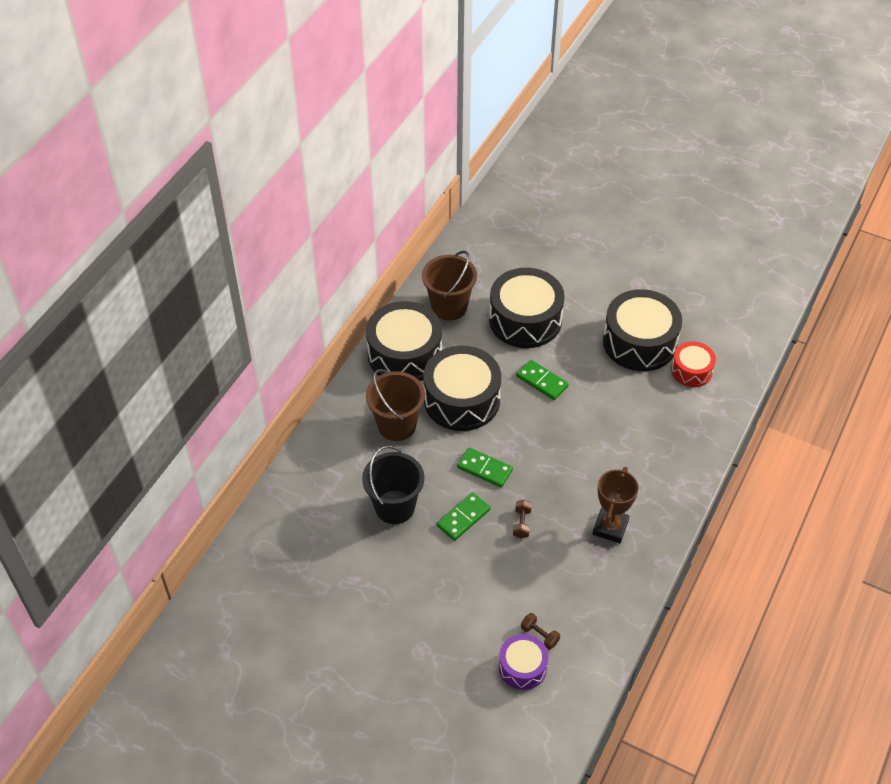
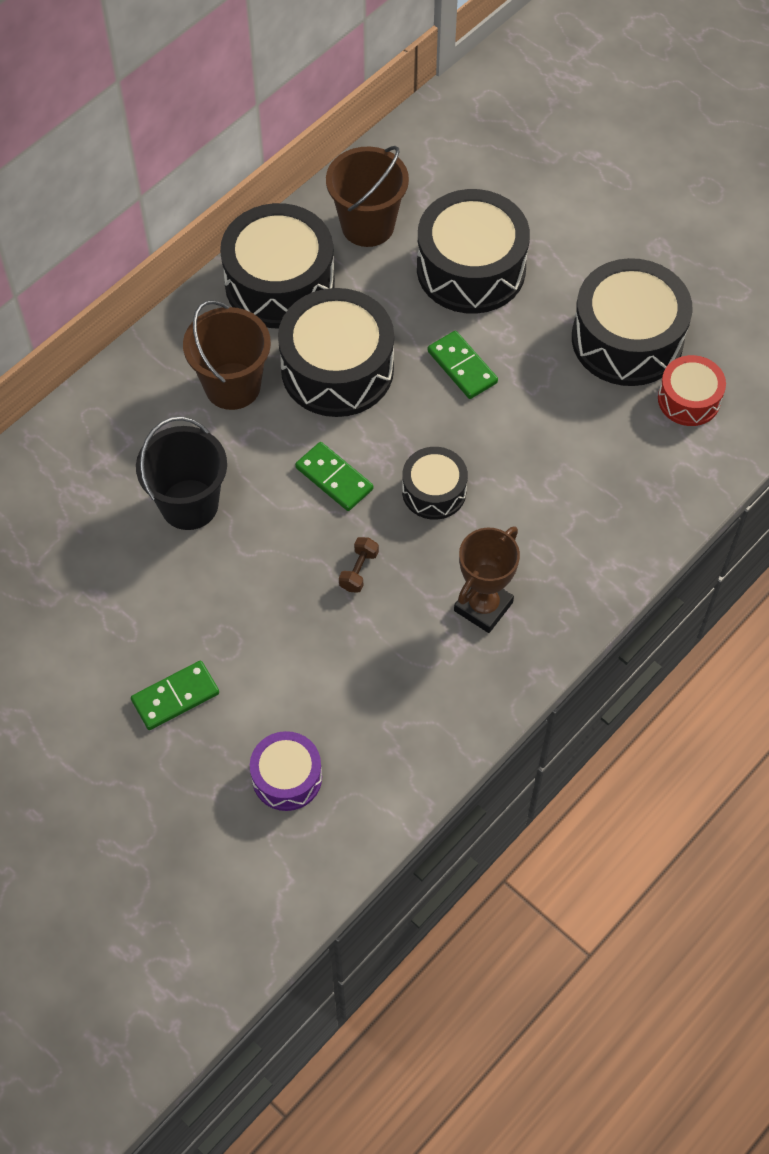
camera: 15 degrees right, 10 degrees up
(463, 518) = (279, 543): green domino -> green domino (175, 697)
(539, 635) = (327, 738): brown dumbbell -> none
(552, 462) = (434, 491): none -> black drum

